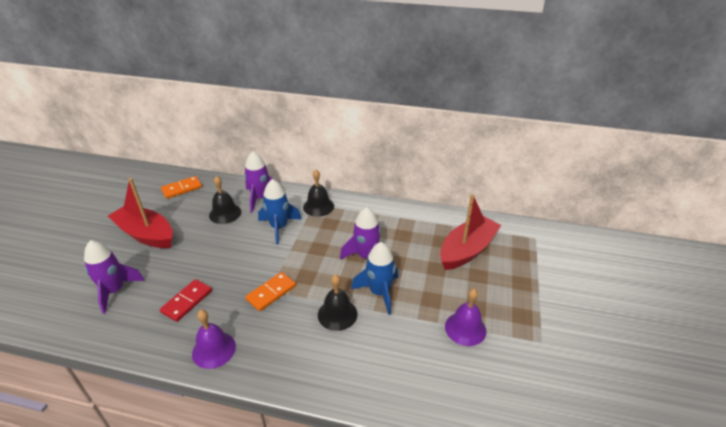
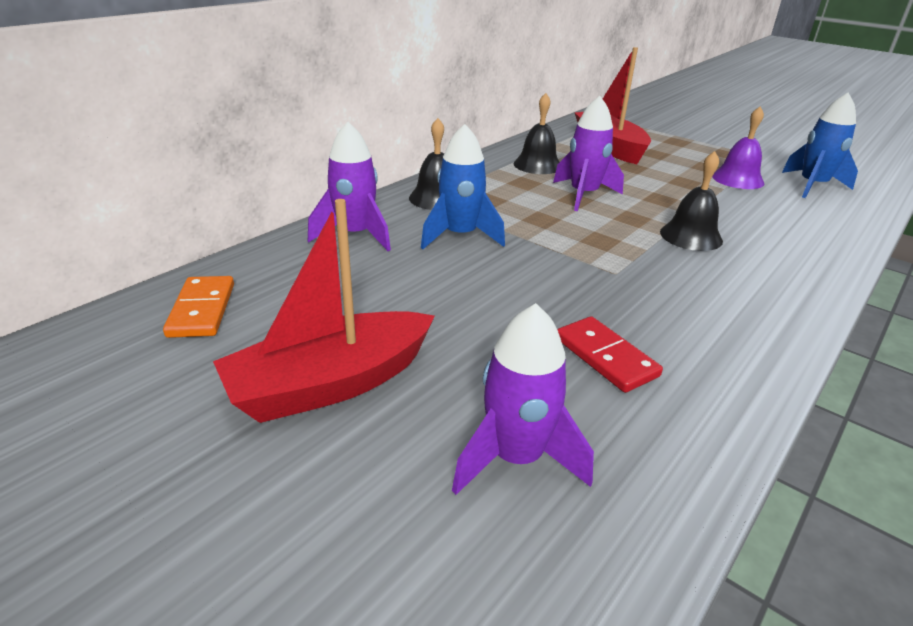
camera: 65 degrees left, 5 degrees down
(214, 350) = (741, 346): purple bell -> none
(225, 213) = (362, 275): black bell -> black bell (537, 165)
(271, 293) = (623, 272): orange domino -> none
(379, 292) = (660, 204): blue rocket -> blue rocket (812, 186)

